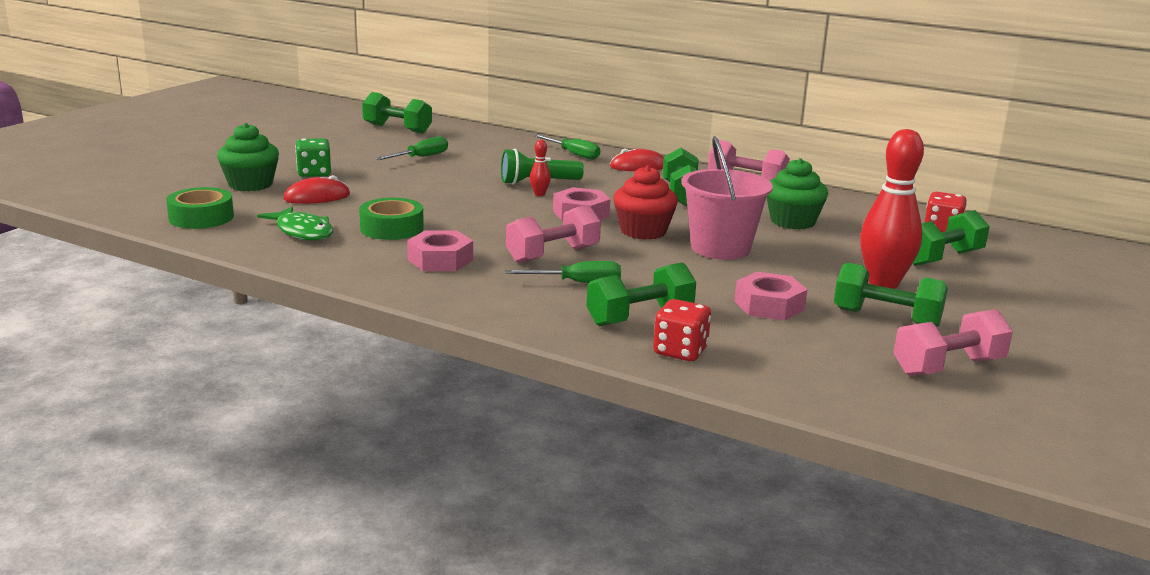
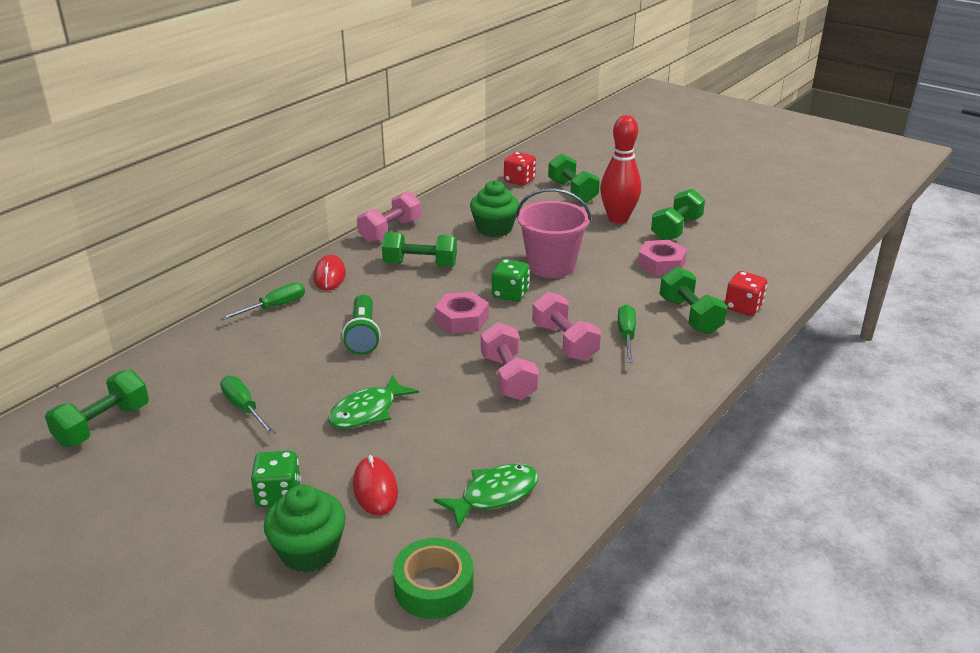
camera: 80 degrees left, 10 degrees up
(392, 228) = (489, 432): green tape -> none
(419, 190) = (367, 411): none -> green fish
(440, 260) = (577, 403): pink nut -> none
(539, 194) = (401, 337): red bowling pin -> none
(643, 231) = (510, 294): red cupcake -> green dice
(948, 367) = (743, 225): pink dumbbell -> pink dumbbell (508, 377)

